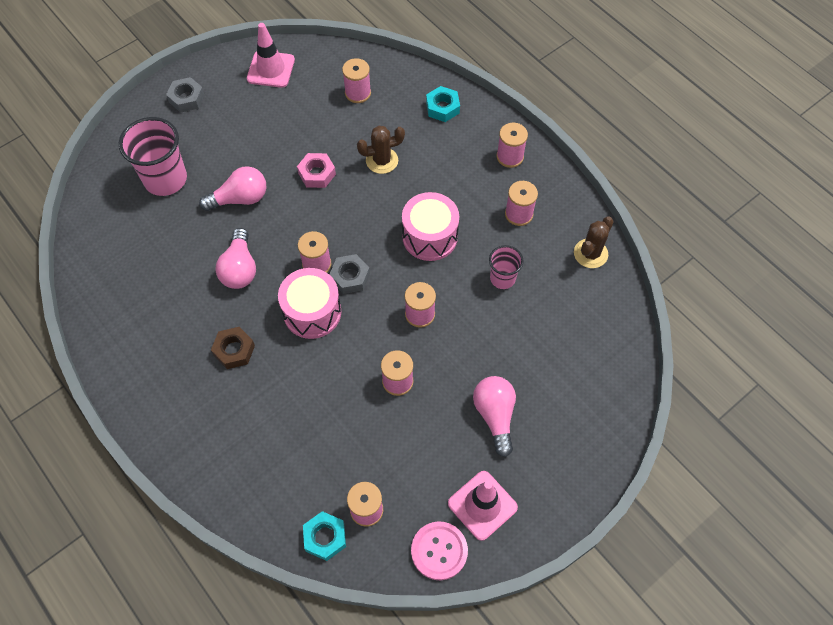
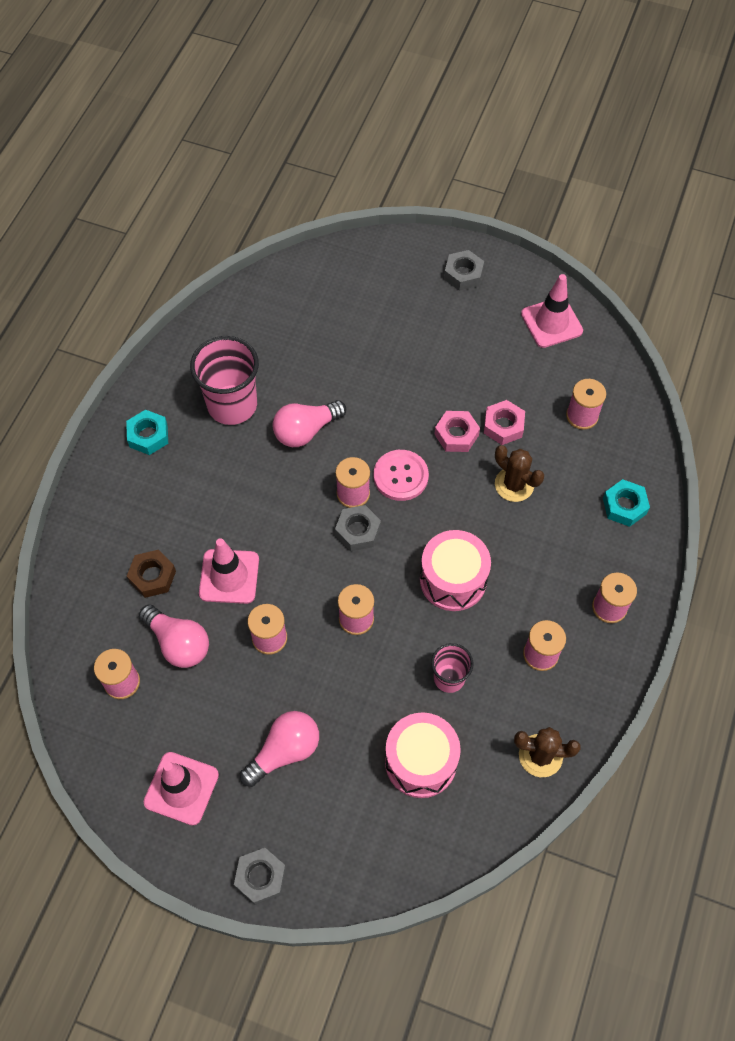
camera: 60 degrees right, 0 degrees up
(165, 179) = (361, 313): pink cup -> pink cup (232, 405)
(234, 350) = (218, 476): brown nut -> brown nut (152, 576)
(240, 198) = (382, 386): pink light bulb -> pink light bulb (178, 643)
(312, 312) = (298, 519): pink drum -> pink drum (420, 762)
(325, 537) = (77, 660): turquoise nut -> turquoise nut (148, 436)
(327, 385) = (229, 576): none -> pink traffic cone
(331, 142) = (503, 426): none -> pink nut
(439, 551) = (114, 771): pink button -> pink button (400, 476)
(582, 480) = (261, 877): none -> grey nut

